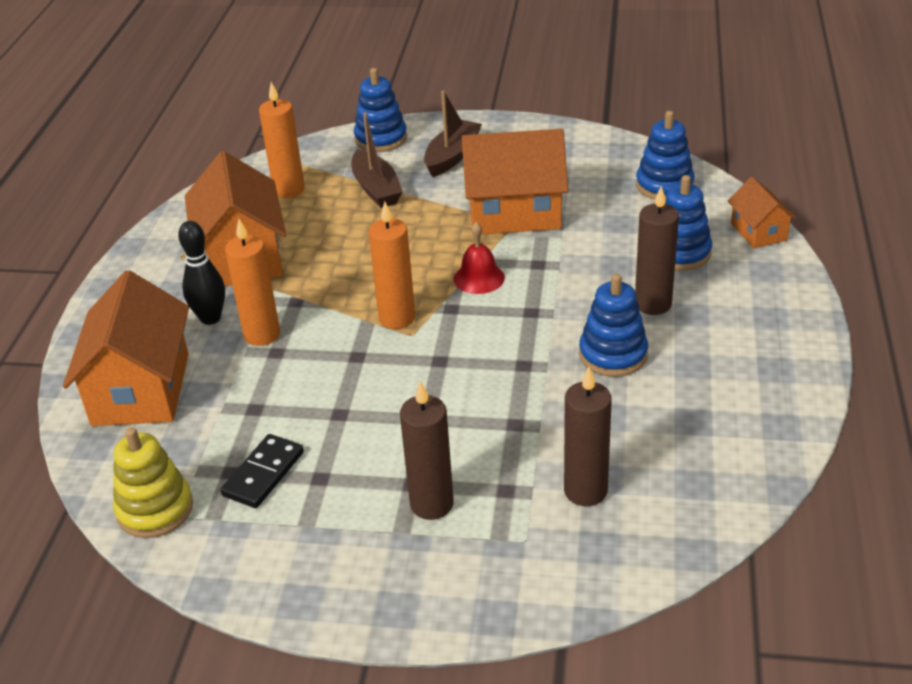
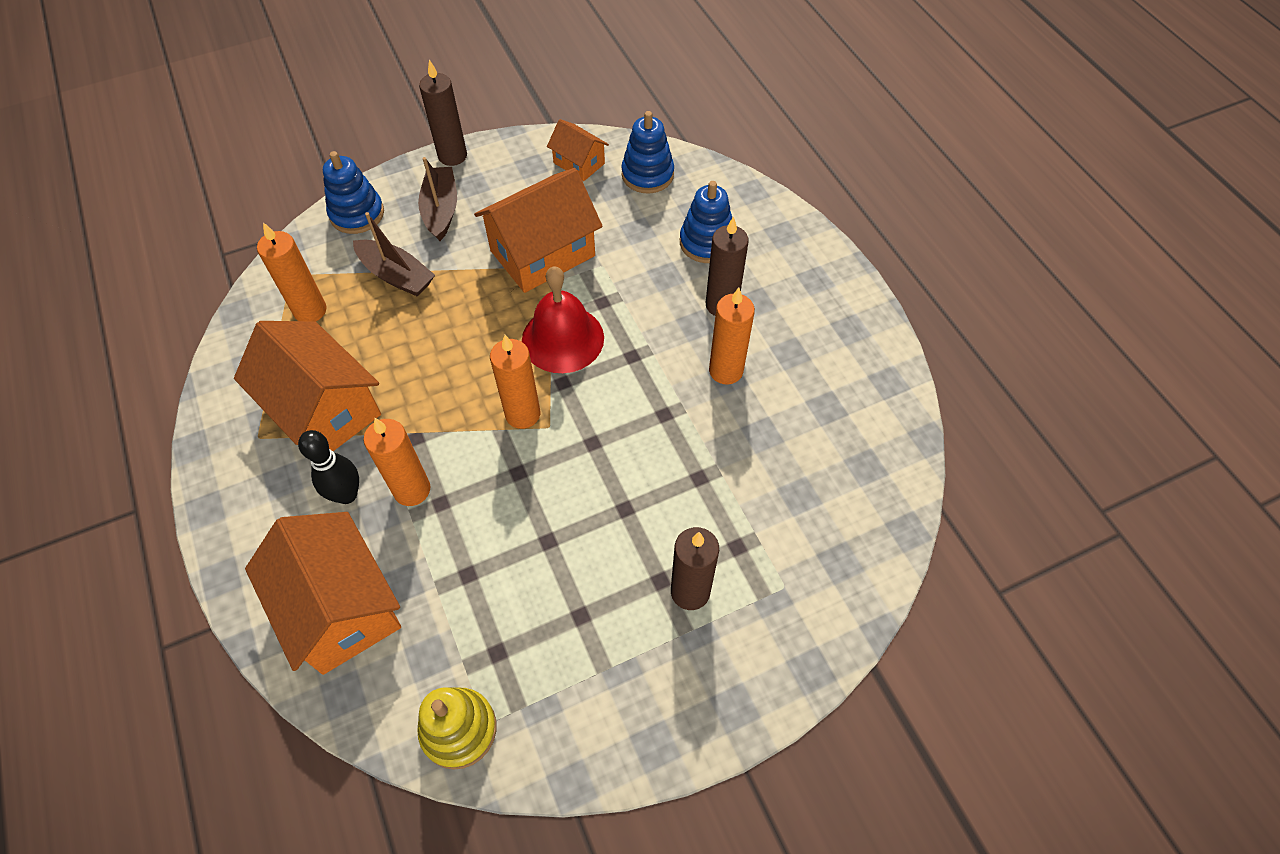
camera: 35 degrees left, 20 degrees up
(263, 474) = (528, 638): black domino -> none
(479, 278) = (563, 339): red bell -> red bell, size x1.69
(585, 491) = (795, 515): brown candle -> brown candle (452, 156)
(613, 355) = (726, 371): blue stacking toy -> orange candle
(758, 232) = (751, 196): orange house -> orange house (579, 163)

